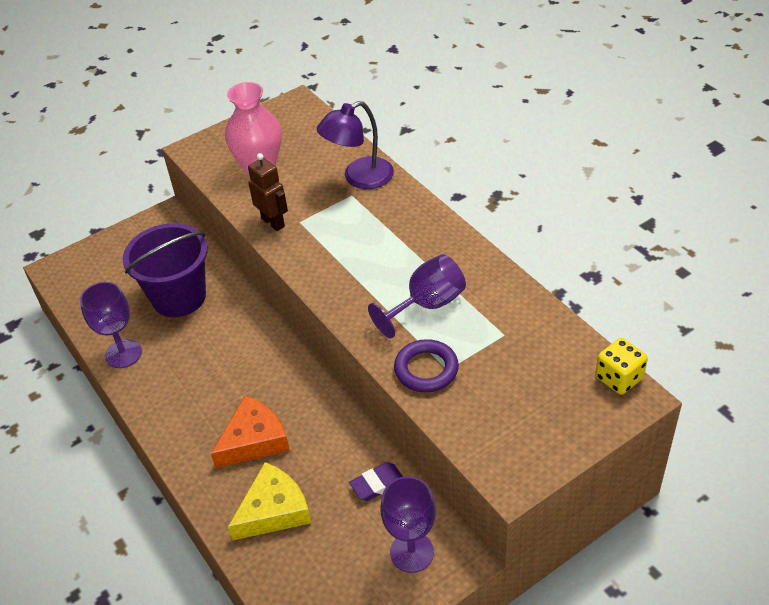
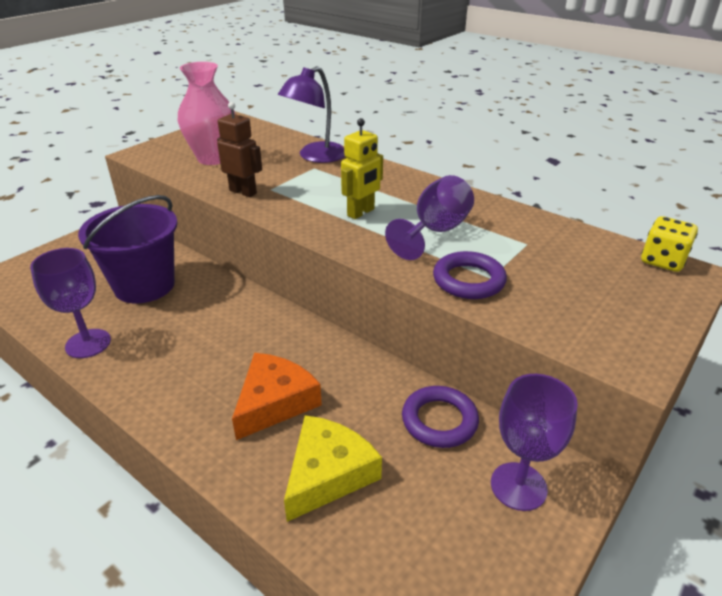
camera: 20 degrees left, 10 degrees down
(370, 268) = (361, 212): none -> yellow robot
(377, 484) = (439, 420): purple eraser -> purple ring

